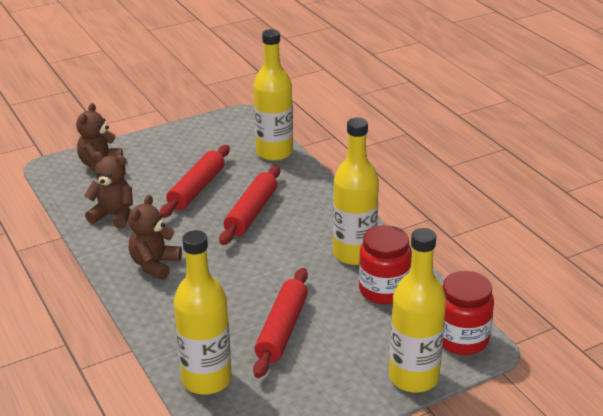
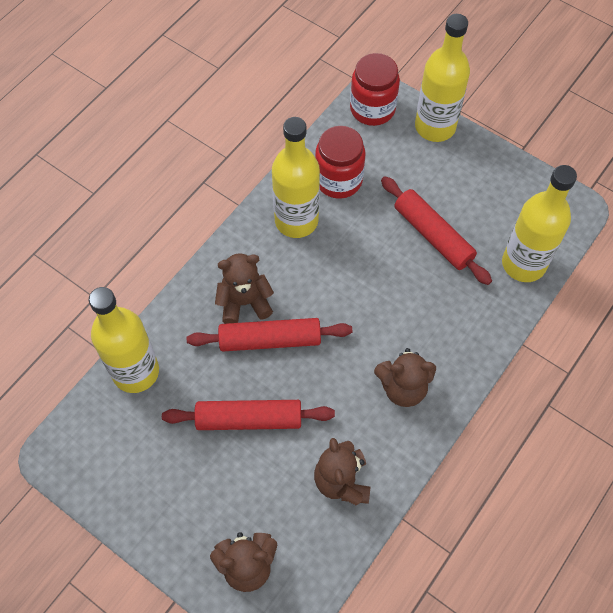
camera: 115 degrees left, 30 degrees up
(282, 330) = (433, 235): red rolling pin -> red rolling pin turned 60 degrees clockwise
(294, 209) = (244, 302): none -> brown teddy bear

